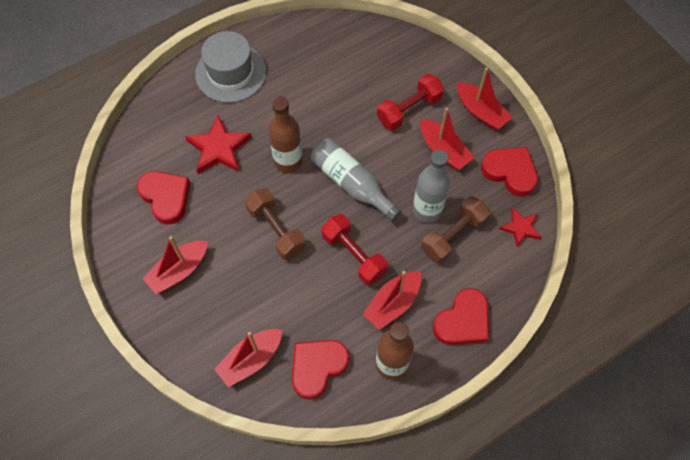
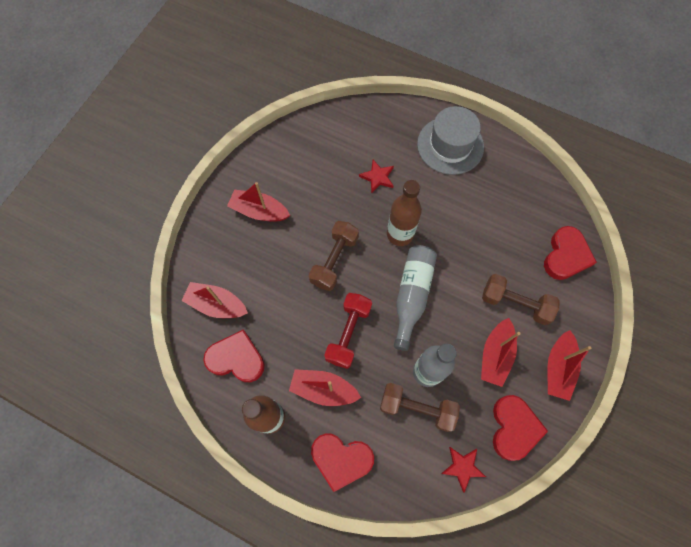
camera: 60 degrees right, 5 degrees up
(166, 197) = (313, 166): red heart -> red heart (566, 256)
(219, 148) = (377, 177): red star -> red star, size x0.61
(409, 110) = (515, 303): red dumbbell -> brown dumbbell

